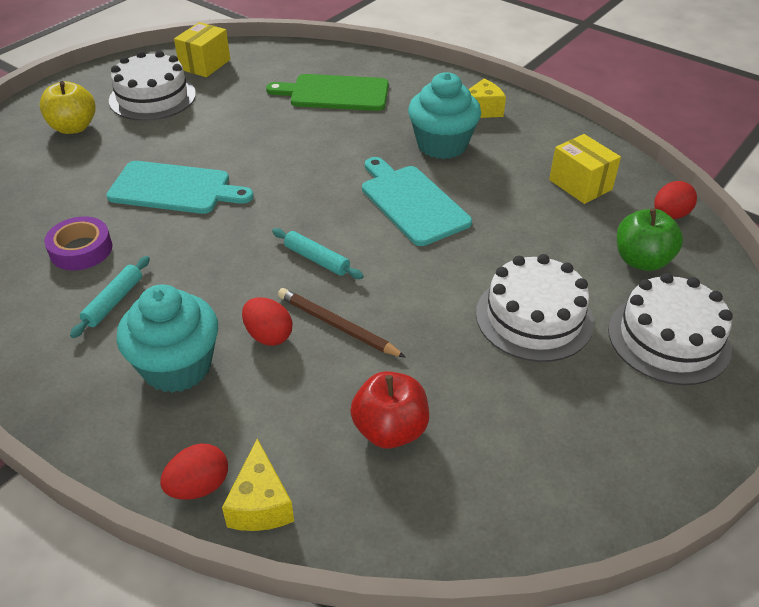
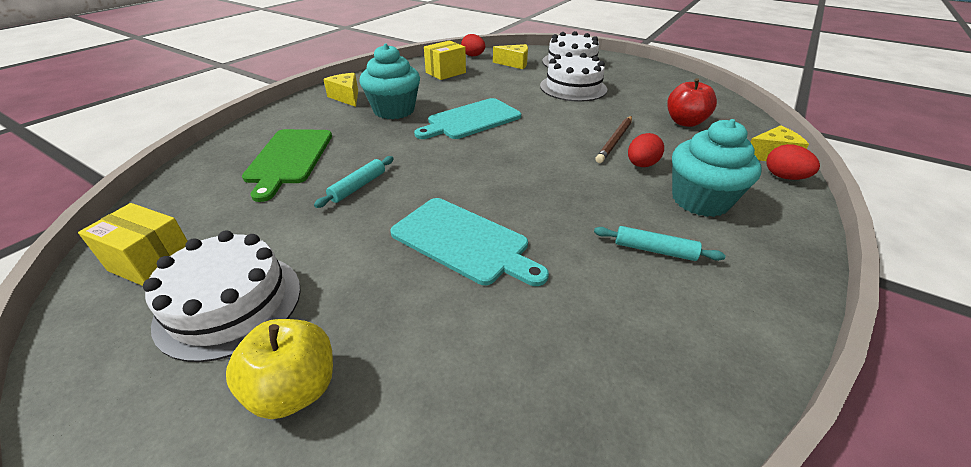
camera: 95 degrees left, 5 degrees down
(81, 250) = (591, 295): purple tape -> none
(174, 188) = (464, 241): turquoise cutting board -> turquoise cutting board turned 120 degrees clockwise
(316, 259) = (550, 152): turquoise rolling pin -> turquoise rolling pin (358, 186)
(641, 260) = (514, 64): green apple -> yellow cheese

